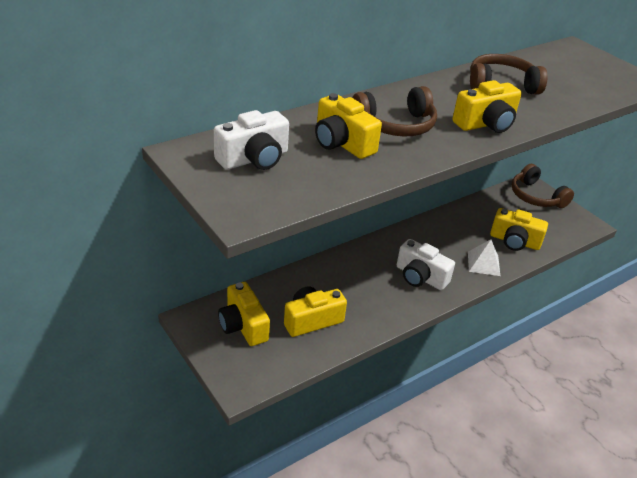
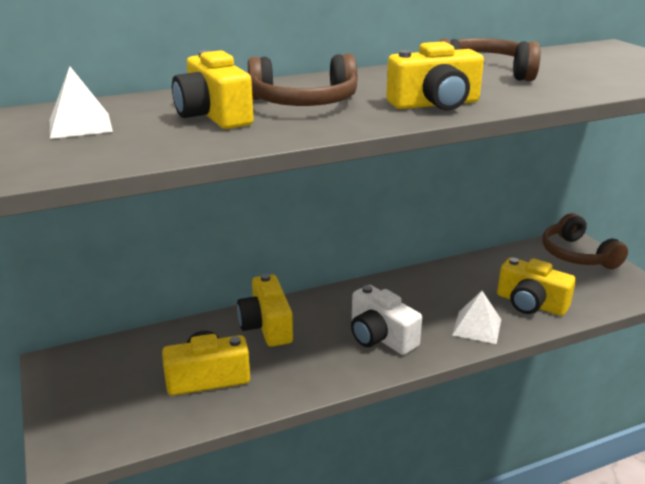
camera: 15 degrees right, 10 degrees down
(243, 326) = (114, 376): yellow camera -> yellow camera (267, 326)
(254, 159) = (80, 125): white camera -> white pyramid

